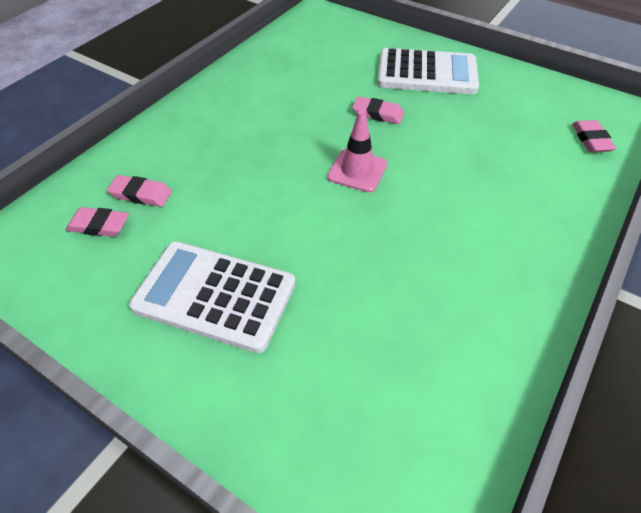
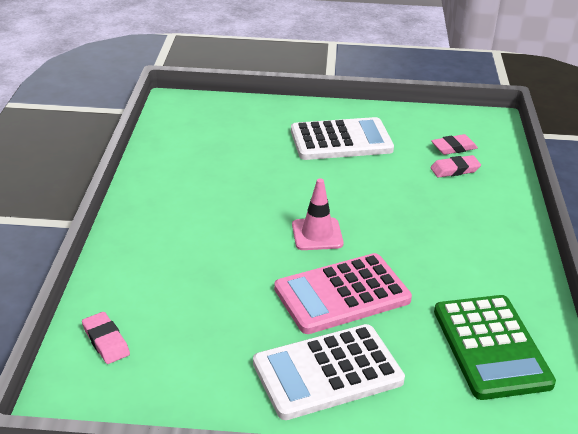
camera: 150 degrees right, 15 degrees down
(305, 54) = (491, 347): none -> green calculator
(377, 114) = (342, 294): pink eraser -> pink calculator

